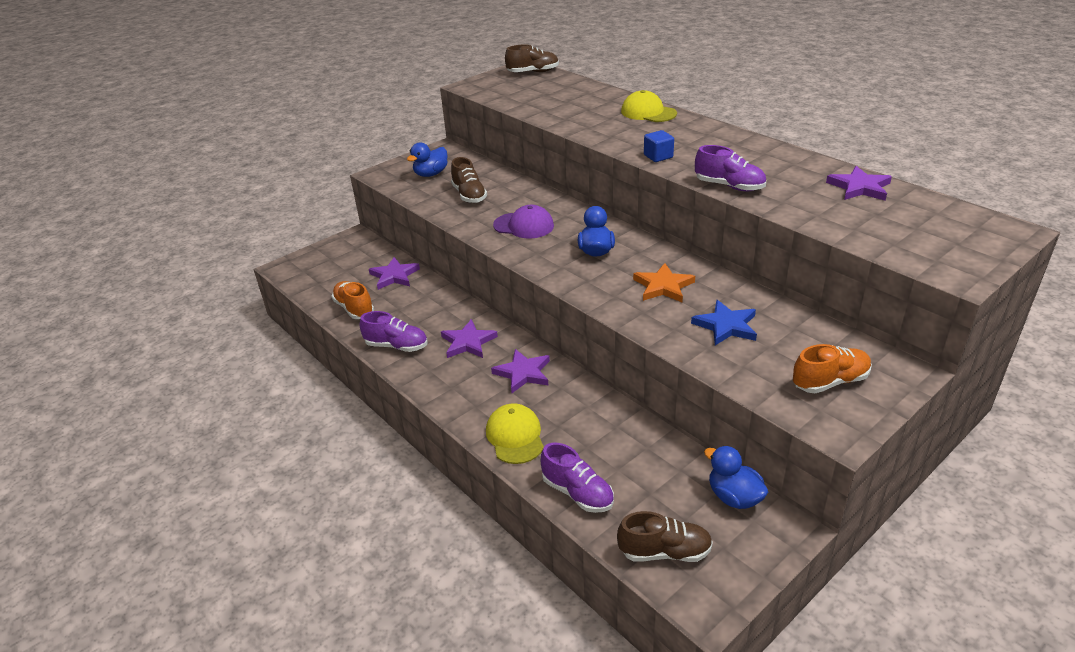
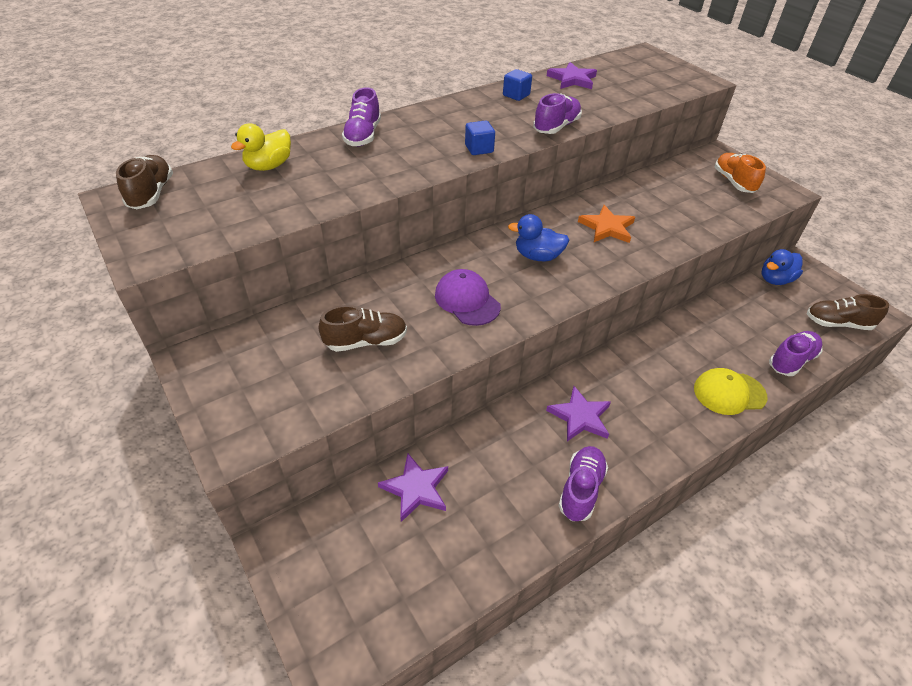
camera: 85 degrees left, 10 degrees up
(354, 309) = (488, 542): orange shoe -> none
(431, 174) = (275, 378): blue duck -> none
(523, 373) = (635, 376): purple star -> none
(524, 226) = (467, 300): purple cap -> purple cap turned 60 degrees counterclockwise
(583, 93) = (269, 166): none -> yellow duck
(648, 112) = (363, 136): yellow cap -> purple shoe
(665, 552) = (837, 323): brown shoe -> brown shoe turned 90 degrees counterclockwise
(726, 326) = (668, 208): blue star -> none
(785, 162) = (516, 95): none -> blue cube

